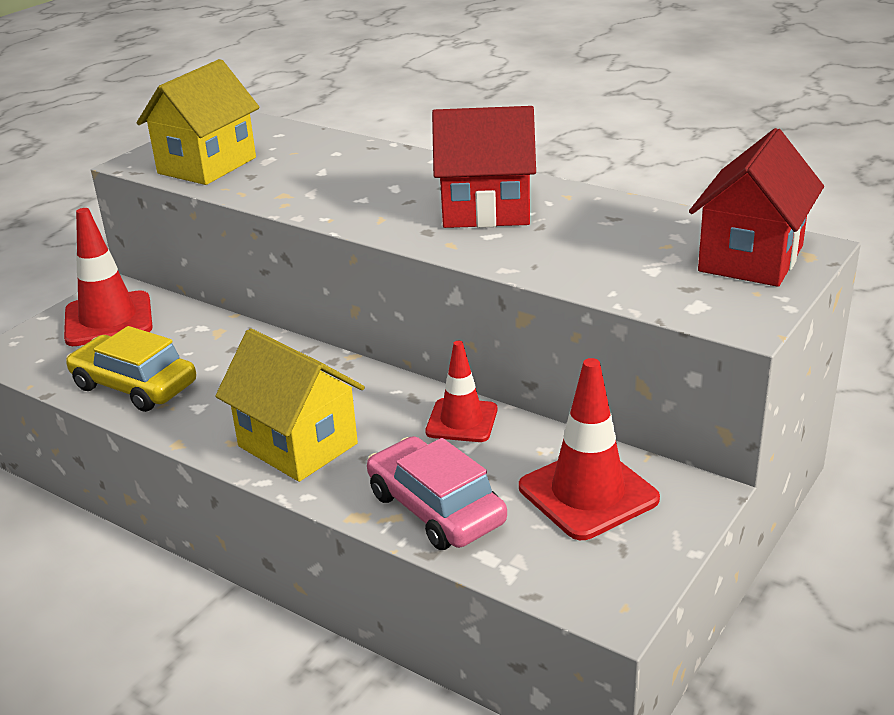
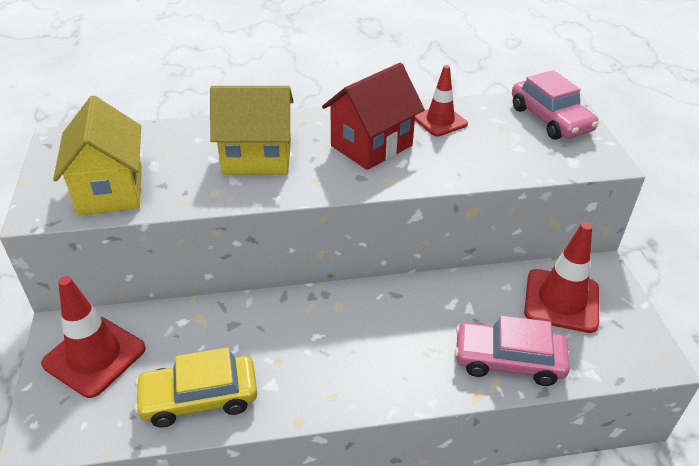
camera: 45 degrees left, 10 degrees up
(297, 445) = (377, 370): yellow house -> yellow house (257, 158)
(462, 421) = (443, 294): red traffic cone -> red traffic cone (440, 121)
(751, 258) = (550, 119): red house -> pink car

